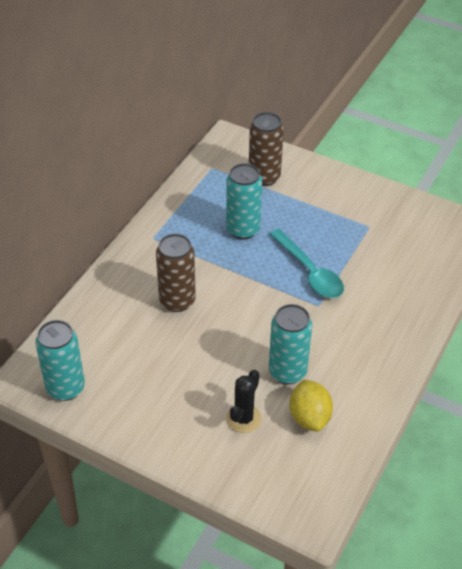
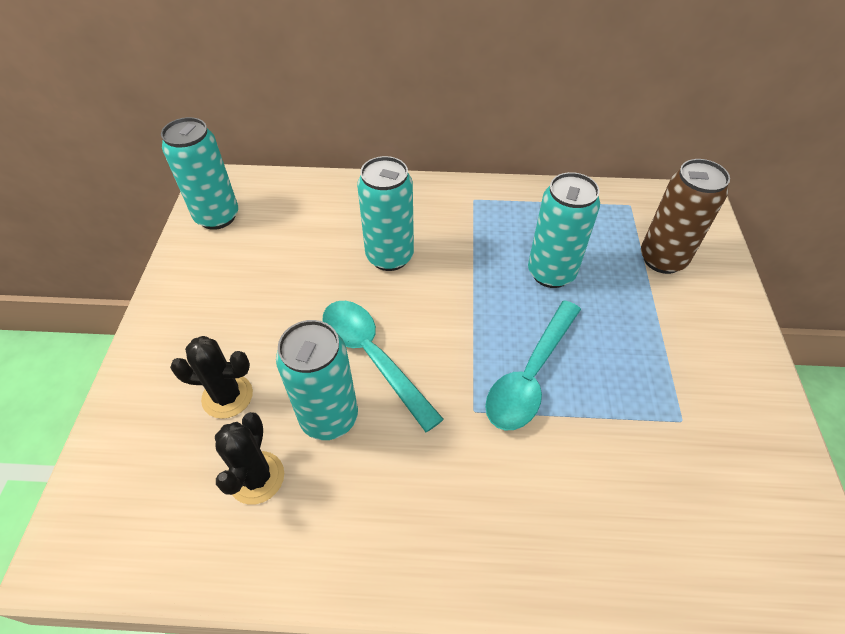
camera: 65 degrees right, 5 degrees up
(177, 301) = (389, 256): brown can -> turquoise can
(255, 337) = (372, 357): none -> turquoise spoon
(309, 417) = (256, 477): yellow lemon -> black cactus

